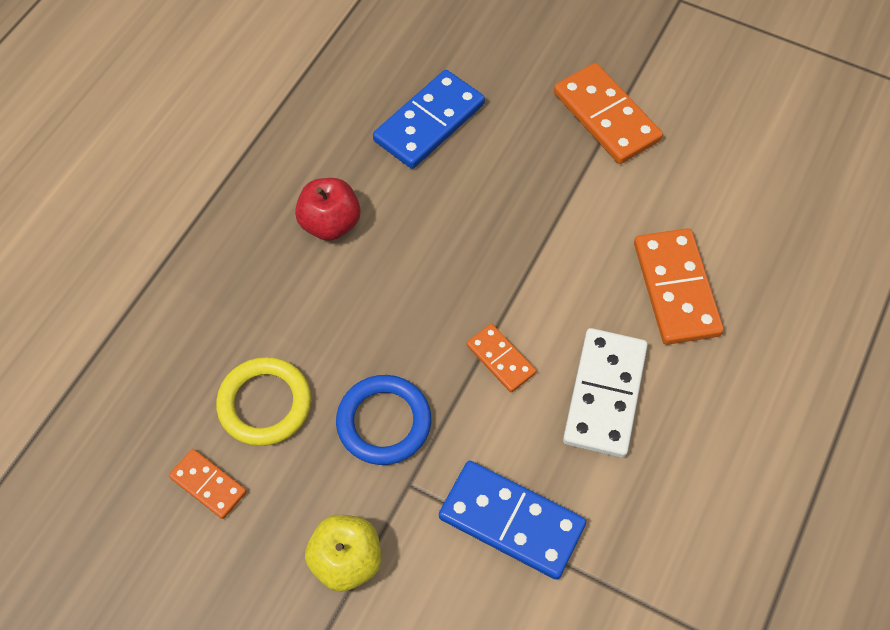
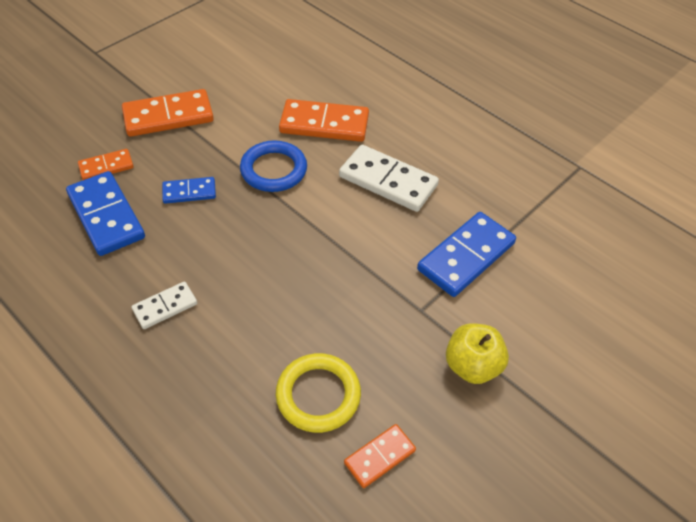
camera: 75 degrees left, 10 degrees down
(330, 223) = (165, 307): red apple -> white domino
(384, 422) = (365, 313): blue ring -> blue ring (274, 170)
(494, 184) = (189, 192): none -> blue domino
(501, 359) = (339, 228): orange domino -> orange domino (106, 166)

